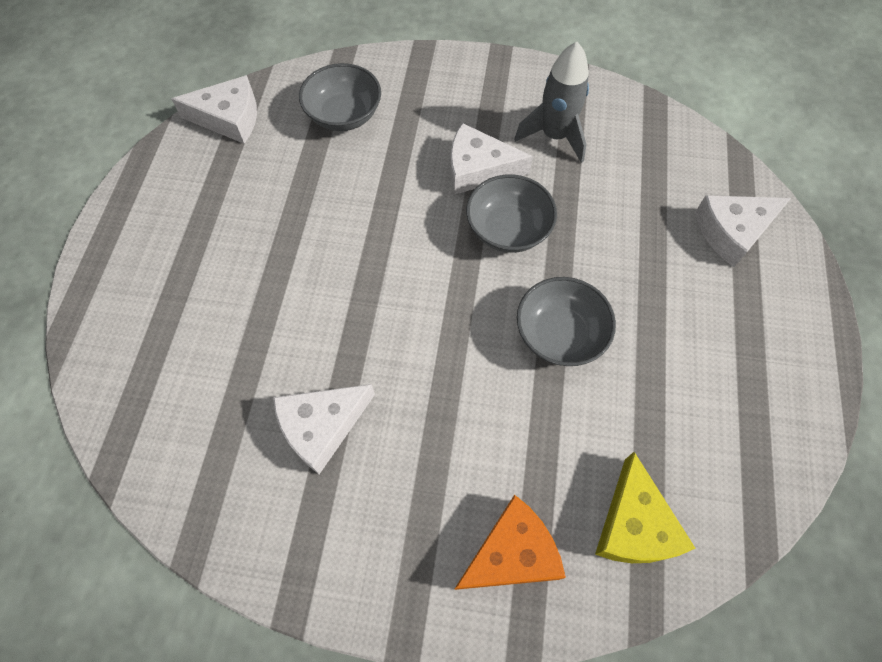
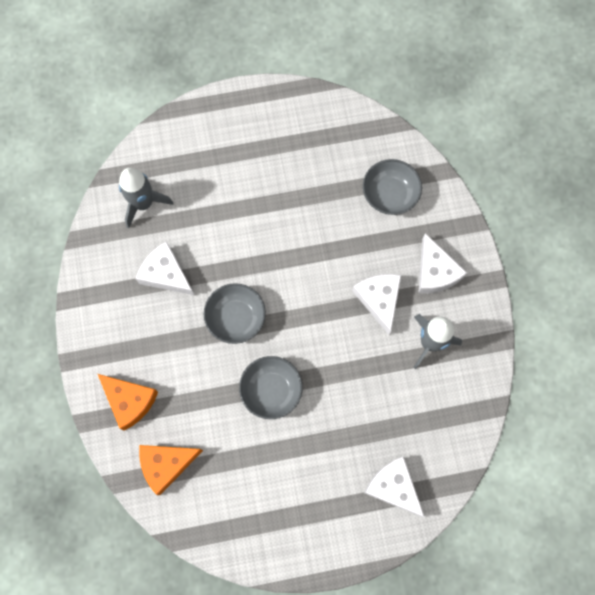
camera: 70 degrees right, 10 degrees up
(188, 424) = (143, 203): none -> grey rocket
(229, 118) = (356, 123): white cheese -> white cheese (435, 271)
(508, 229) = (337, 335): grey bowl -> grey bowl (236, 318)
(634, 524) = (166, 464): yellow cheese -> orange cheese

